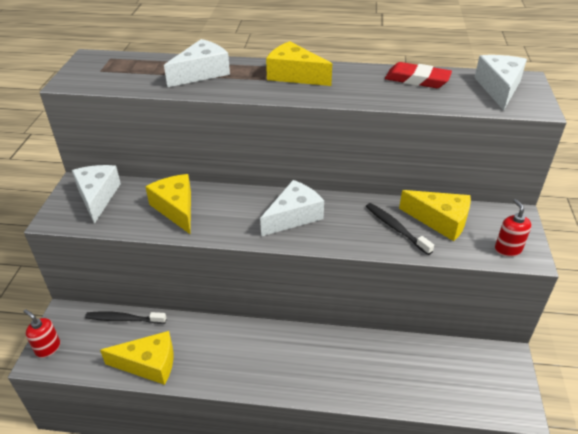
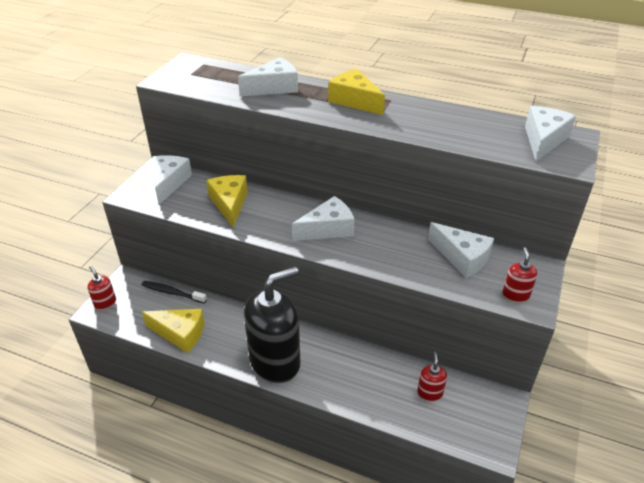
camera: 15 degrees right, 0 degrees up
(266, 371) = (275, 362): none -> black soap dispenser
(396, 228) = (416, 256): black toothbrush -> none
(417, 80) = (467, 121): red eraser -> none
(436, 367) = (430, 393): none -> red soap dispenser
(440, 221) = (462, 257): yellow cheese -> white cheese

